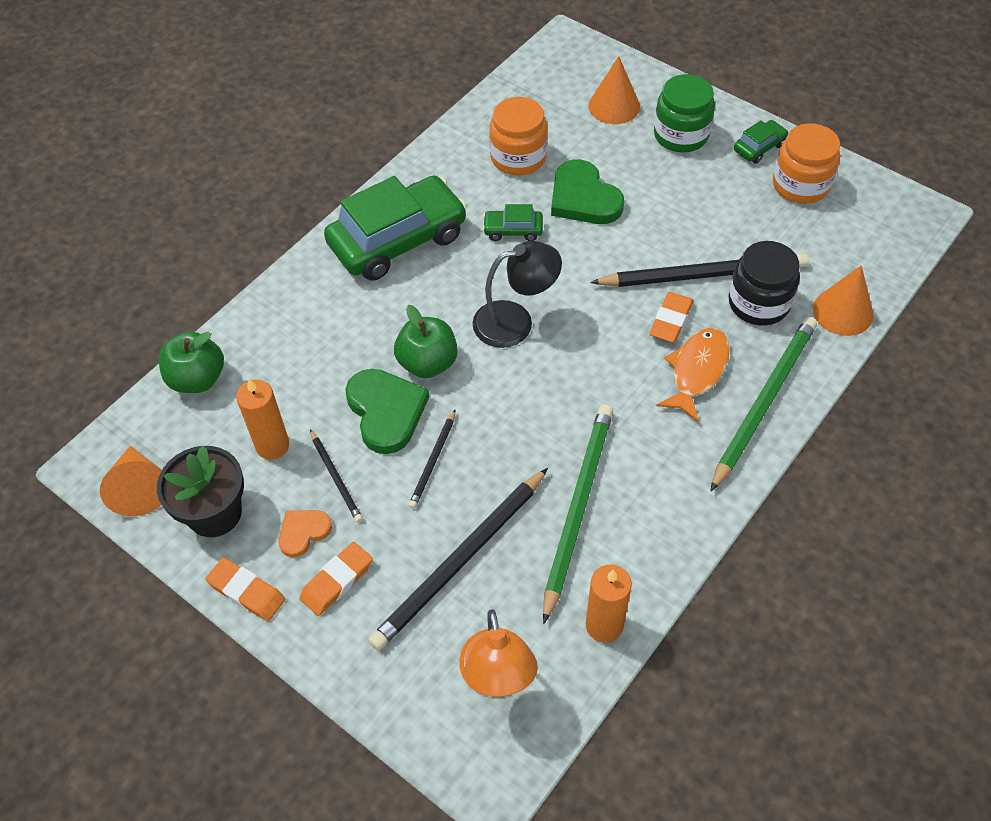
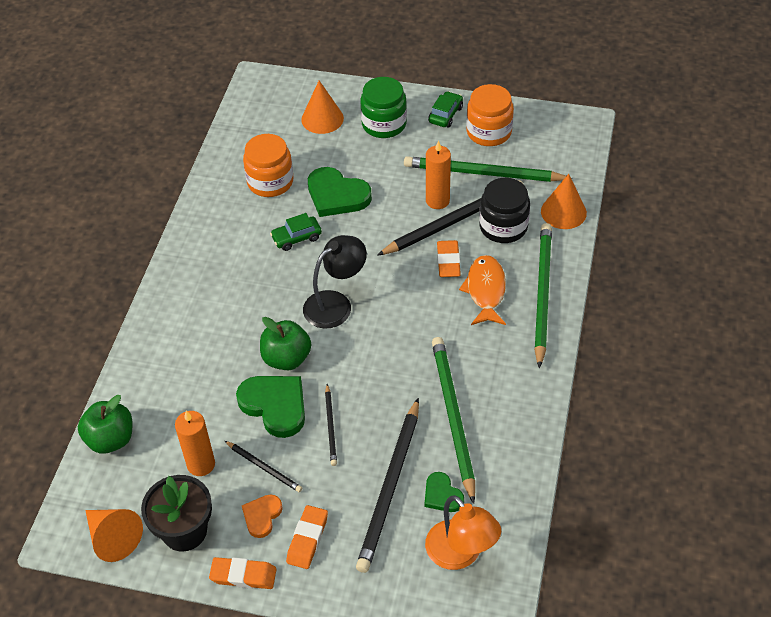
camera: 25 degrees left, 5 degrees down
(398, 240) = (211, 277): green car -> none
(515, 596) = (442, 495): none -> green heart
(604, 625) = (514, 488): orange candle -> orange candle (437, 201)
(767, 231) = (482, 173): none -> green pencil

